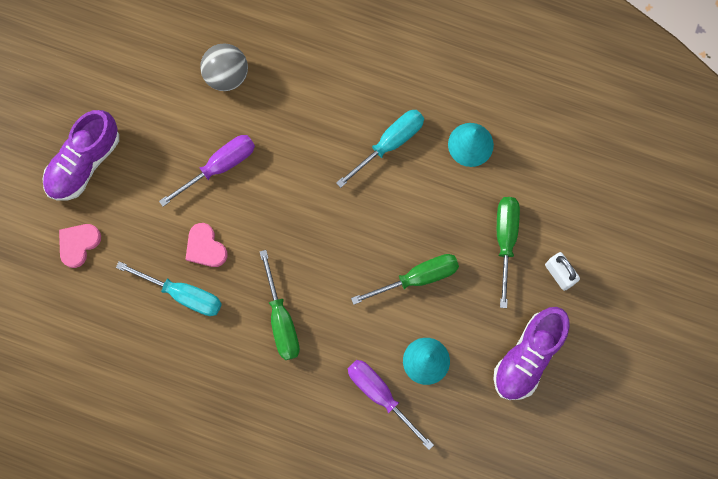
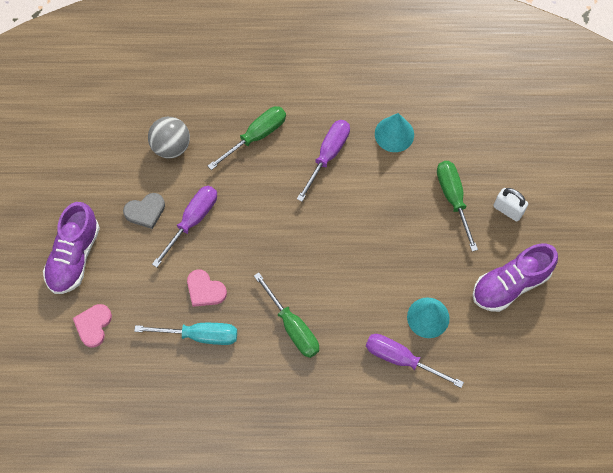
camera: 20 degrees left, 10 degrees down
(174, 139) = (145, 211): none -> grey heart
(390, 143) = (328, 155): turquoise screwdriver -> purple screwdriver
(417, 277) = (393, 253): green screwdriver -> green screwdriver (256, 136)
(528, 356) = (510, 284): purple shoe -> purple shoe turned 45 degrees clockwise

